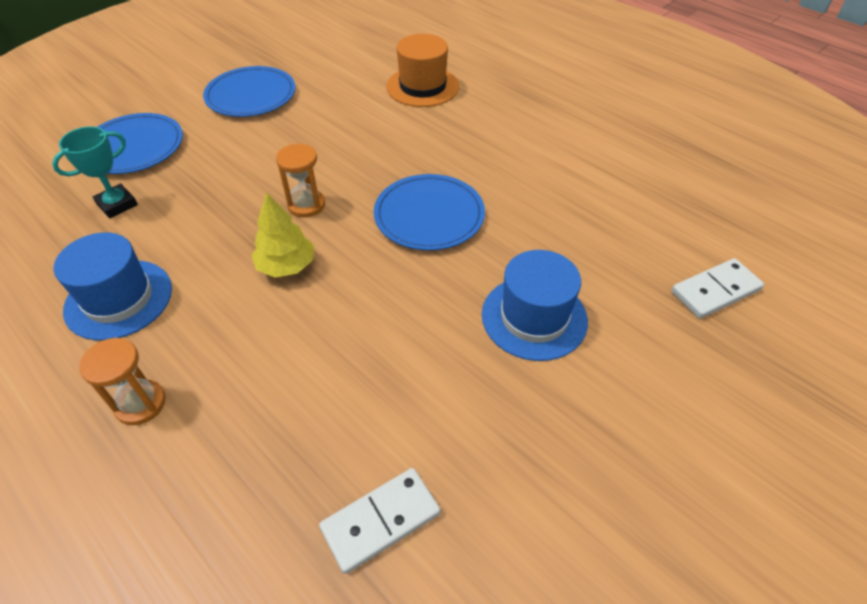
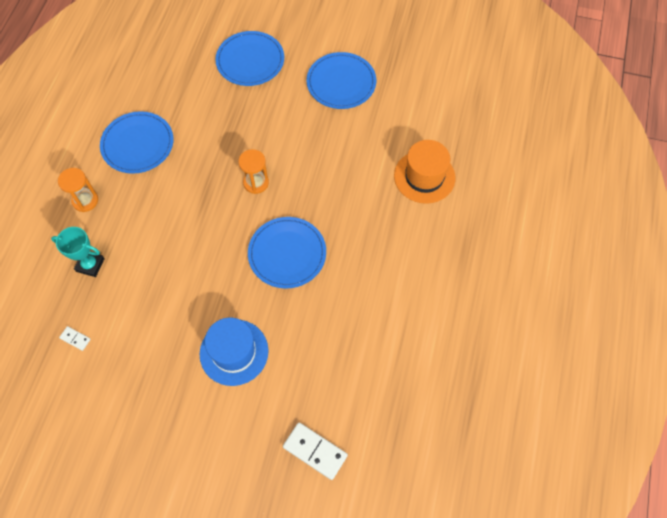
camera: 60 degrees right, 15 degrees up
(117, 204) = (200, 91): turquoise trophy -> turquoise trophy (90, 265)
(119, 299) = (137, 144): blue hat -> blue plate
(286, 266) = (202, 204): yellow tree -> none
(381, 521) = (75, 339): white domino -> white domino, size x0.51

